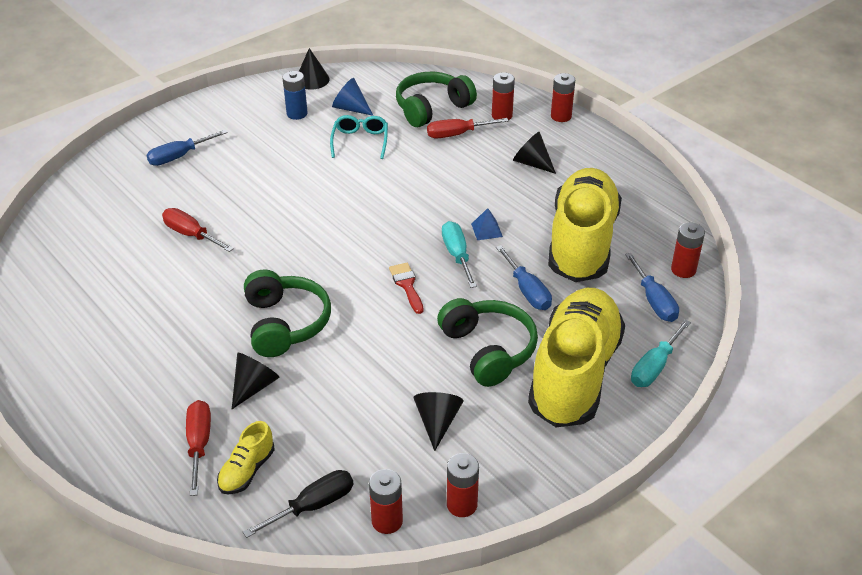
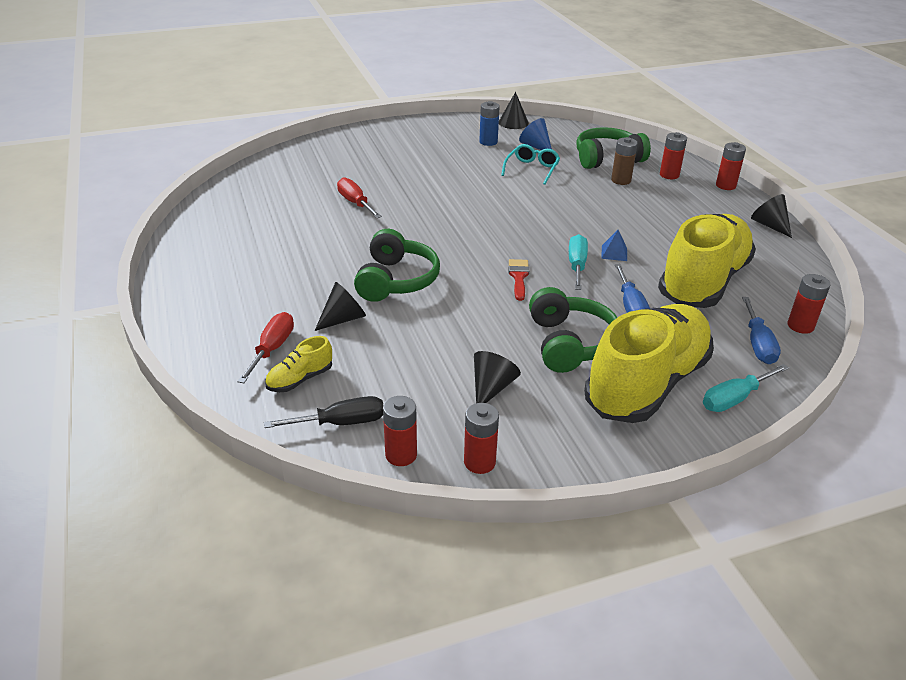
camera: 20 degrees right, 5 degrees down
(179, 156) = (377, 151): blue screwdriver -> none
(457, 134) = (621, 180): red screwdriver -> brown battery
(532, 163) = (681, 213): black cone -> black cone (769, 225)

